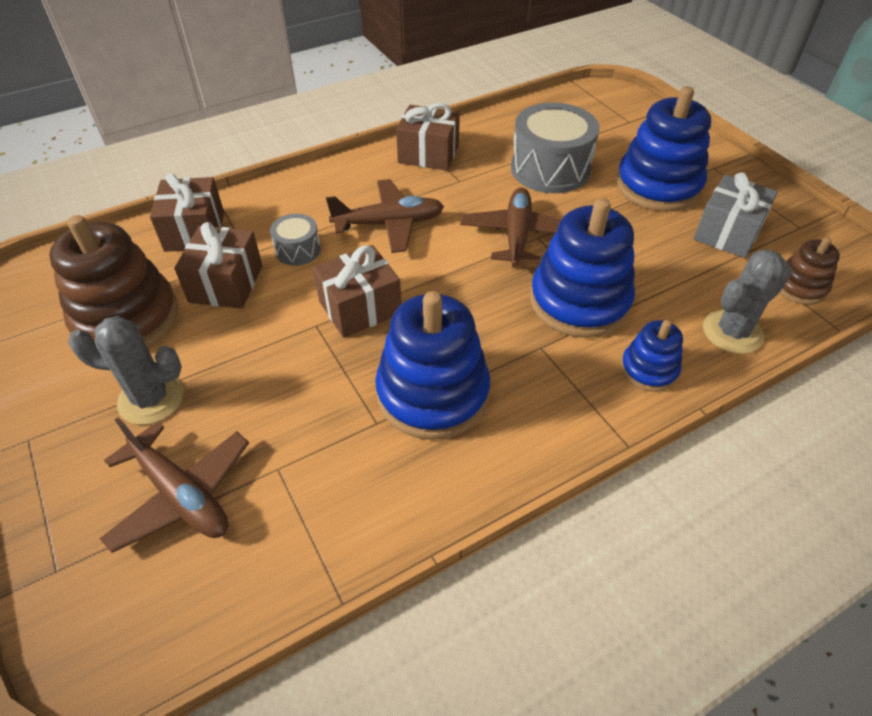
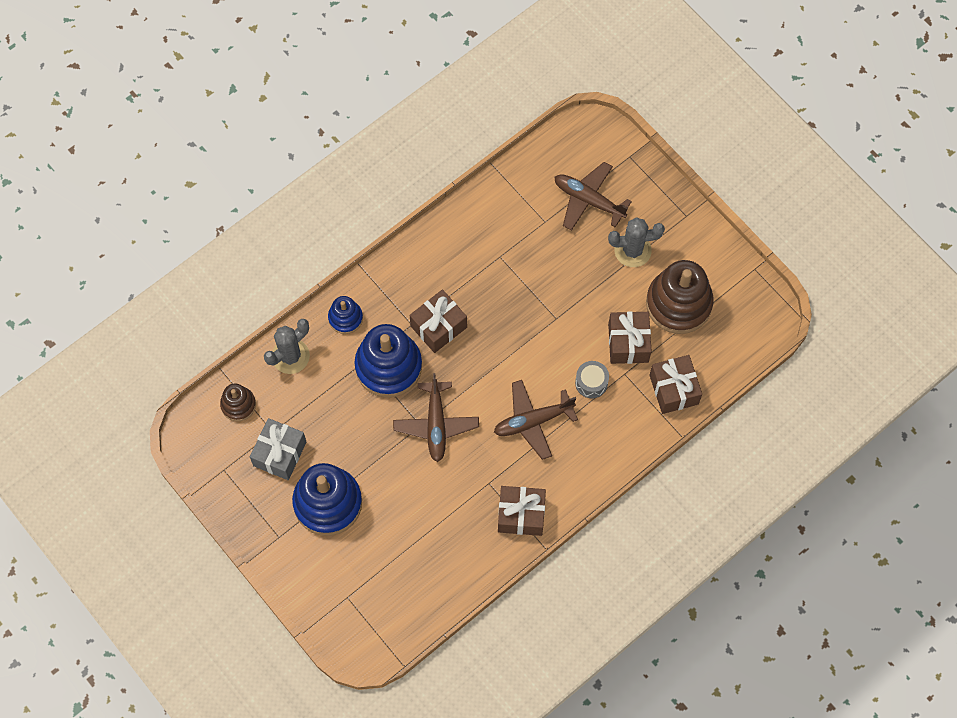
camera: 170 degrees right, 20 degrees up
(360, 307) = (532, 337): brown gift -> brown gift (438, 327)
(432, 393) = (472, 280): blue stacking toy -> none
(550, 169) = (416, 511): grey drum -> none

